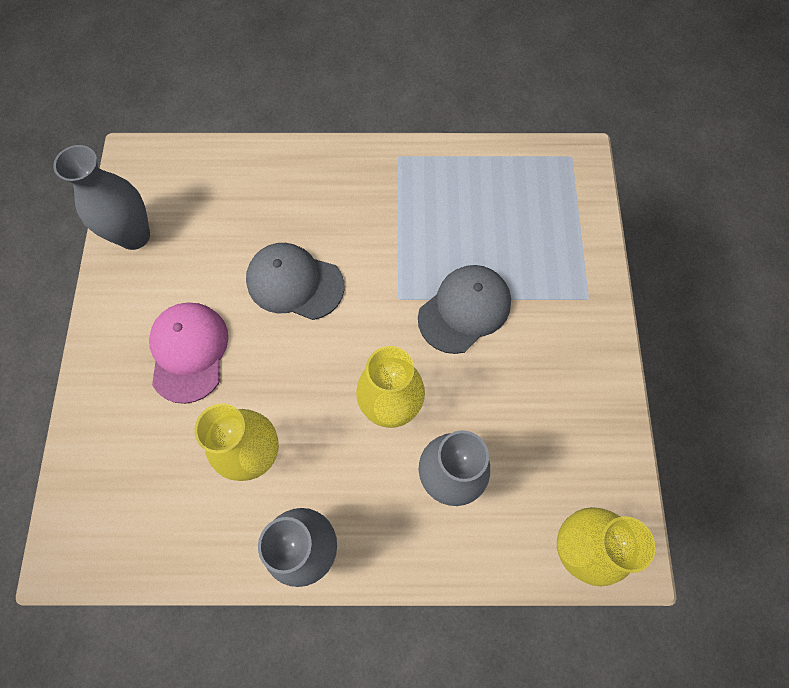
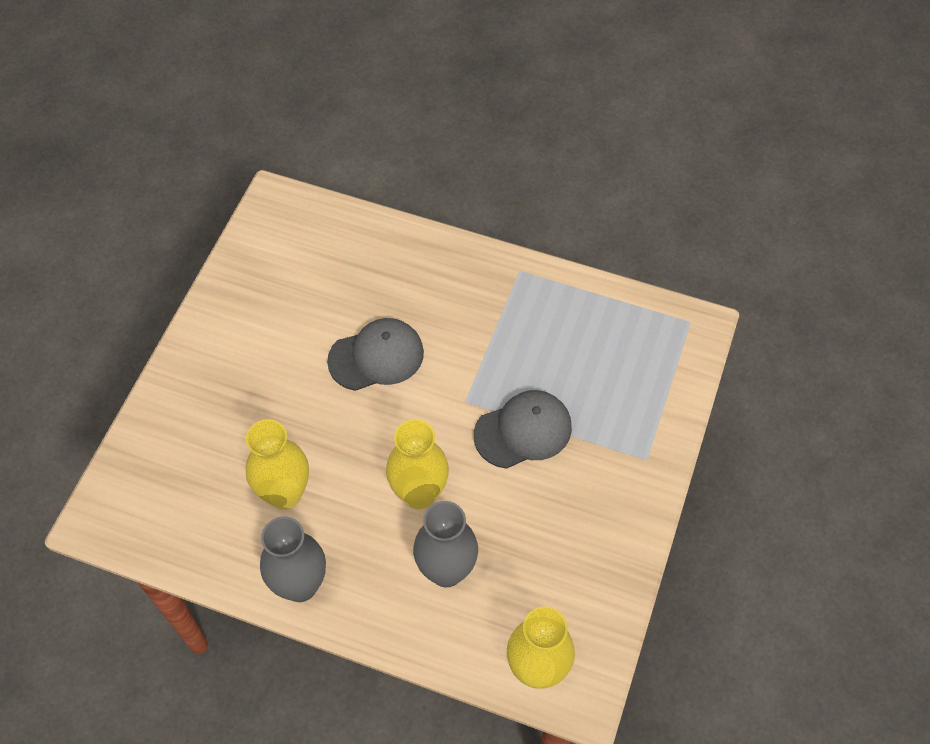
camera: 20 degrees right, 10 degrees down
(134, 236) = (249, 270): grey vase -> none
(189, 352) = (260, 387): pink cap -> none
(294, 283) = (376, 357): grey cap -> grey cap turned 120 degrees clockwise

